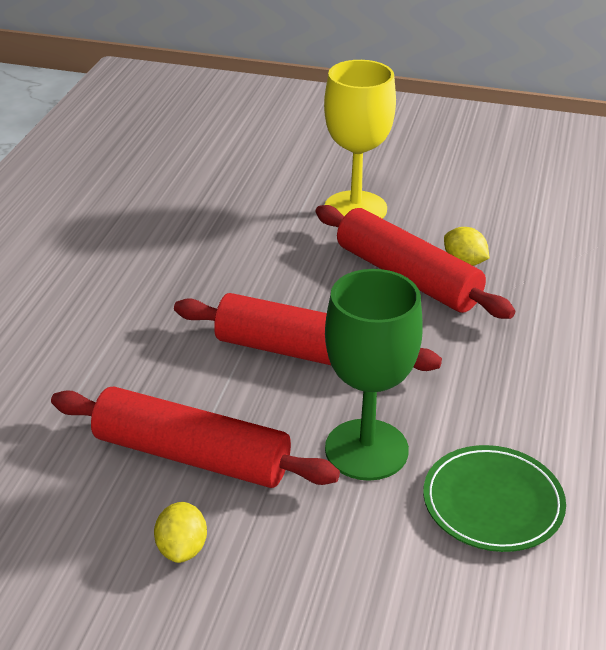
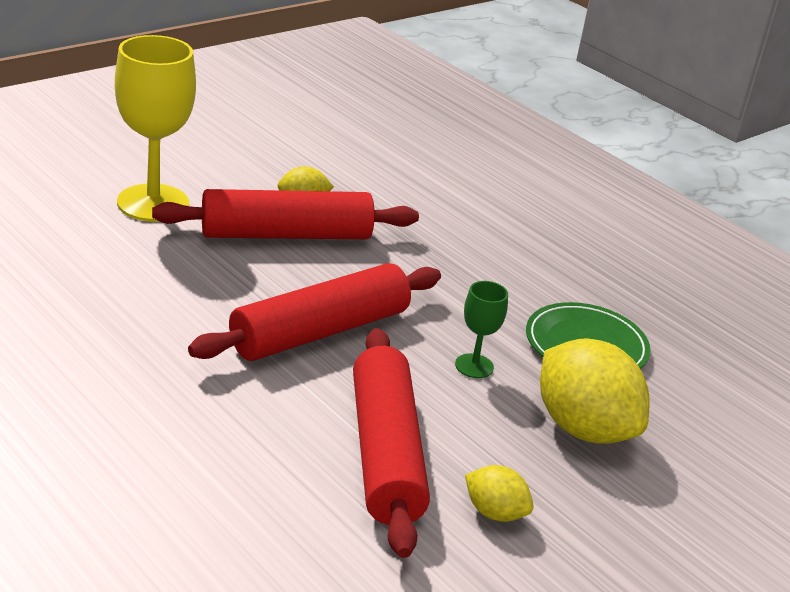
camera: 60 degrees left, 5 degrees down
(192, 455) = (385, 453): red rolling pin -> red rolling pin turned 60 degrees counterclockwise
(360, 554) = (583, 428): none -> yellow lemon
(366, 449) = (474, 366): green goblet -> green goblet, size x0.48

